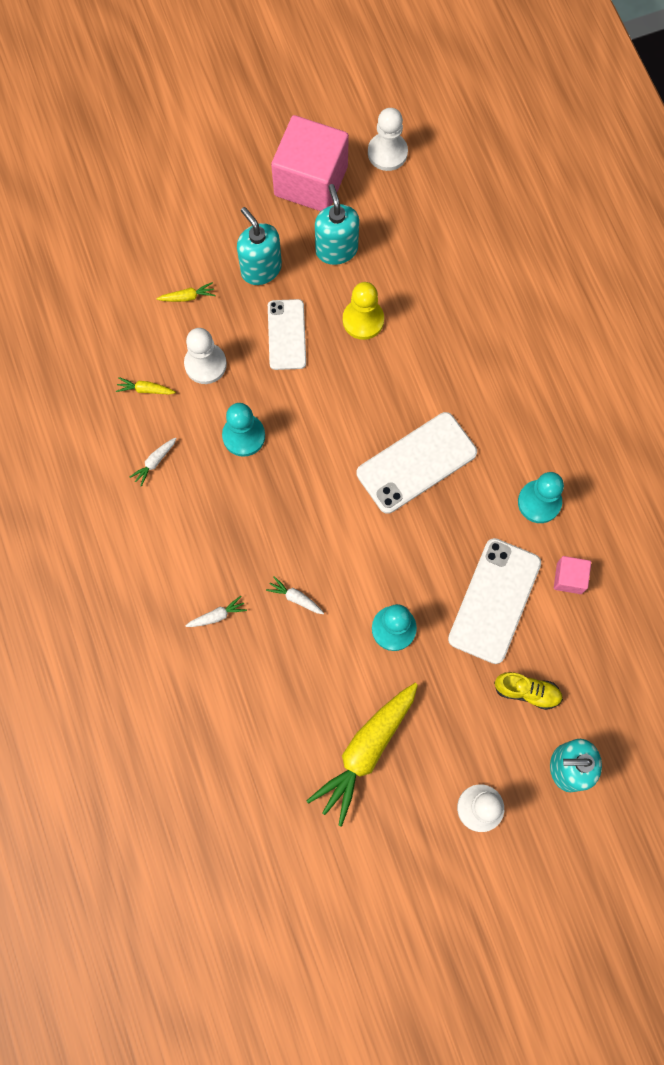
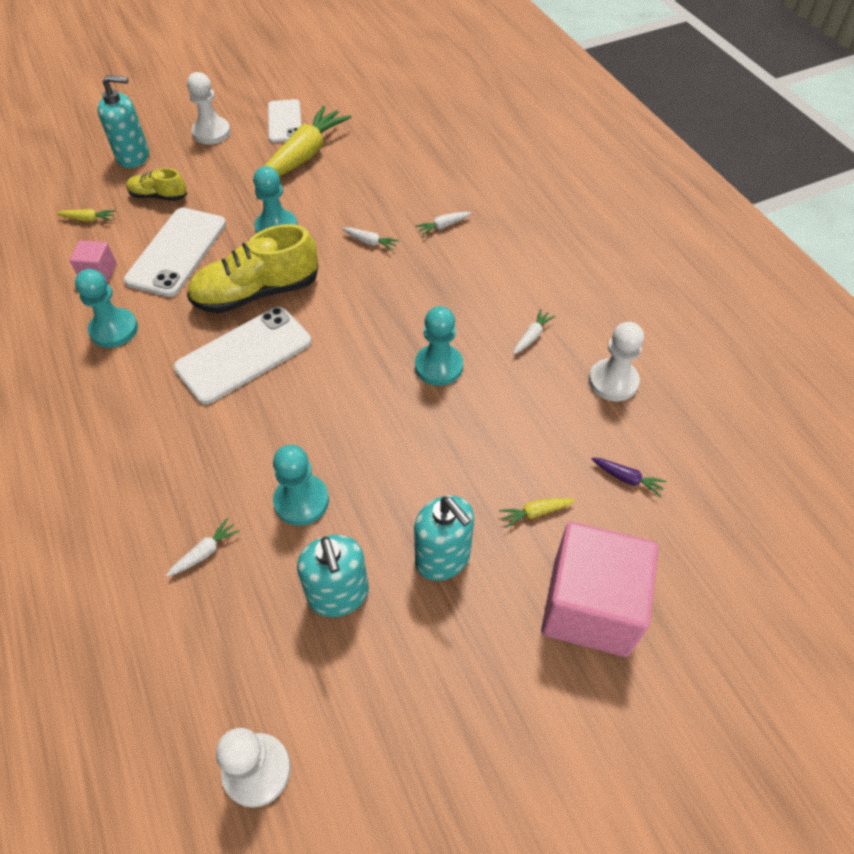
camera: 175 degrees right, 20 degrees down
(111, 318) = (627, 479): none -> purple carrot
(145, 389) = (561, 403): yellow carrot -> yellow carrot (88, 219)
(205, 364) = (496, 435): white pawn -> white pawn (613, 381)
(286, 334) = (399, 476): white phone -> white phone (284, 121)
(311, 181) = (381, 704): pink cube -> pink cube (590, 606)
(363, 320) = (301, 501): yellow pawn -> turquoise pawn
(409, 536) = (257, 293): none -> yellow shoe
(432, 286) = (205, 552): none -> white carrot

